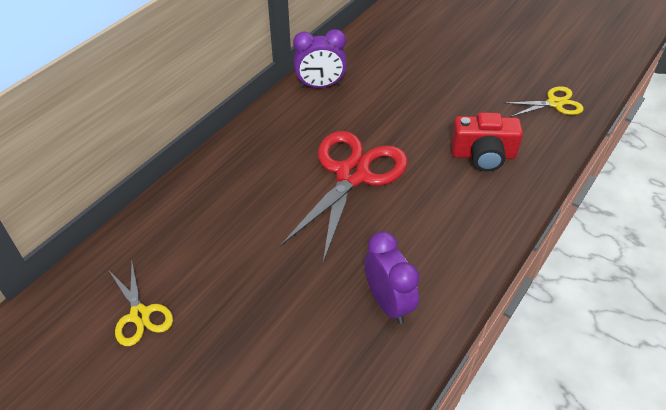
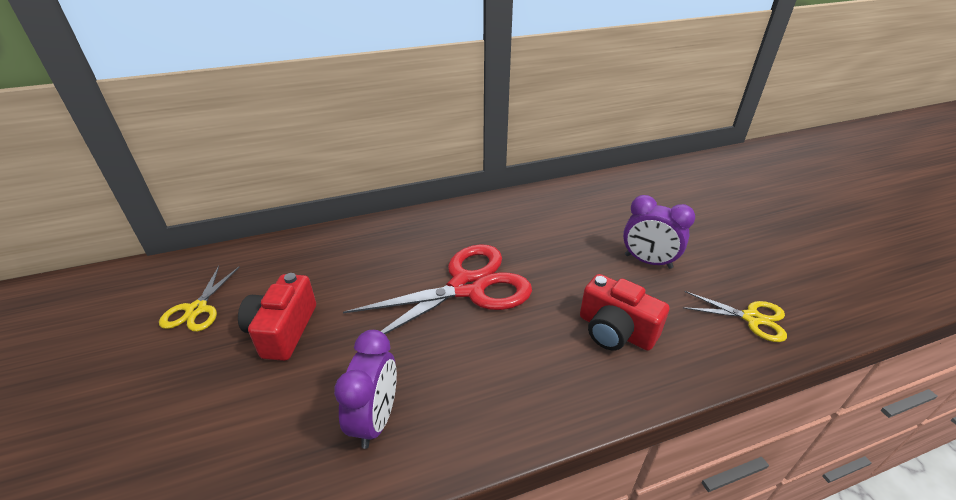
camera: 35 degrees right, 10 degrees down
(243, 287) = (283, 330): none -> red camera
(320, 85) = (516, 206): purple clock -> purple clock (648, 261)

